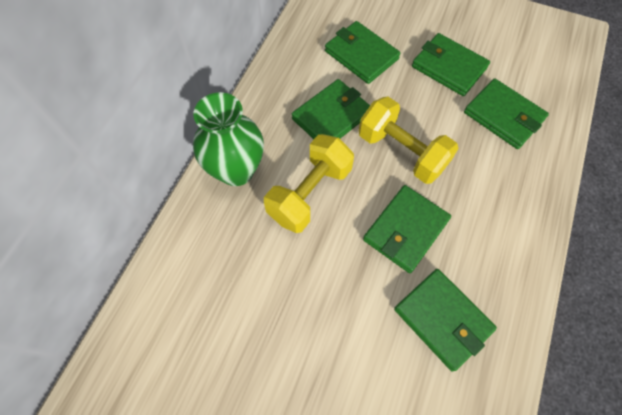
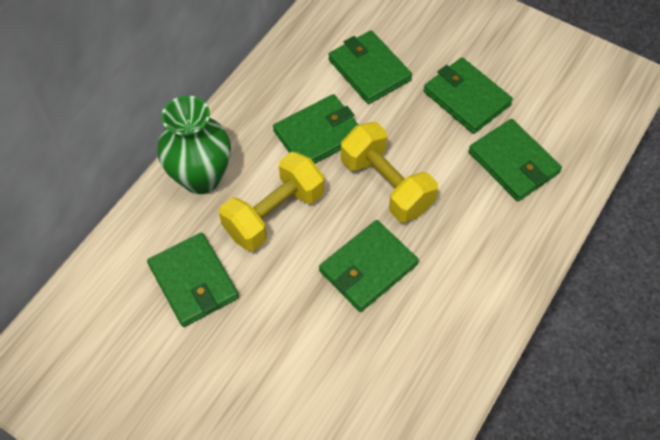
camera: 10 degrees right, 5 degrees down
(442, 319) = (382, 363): green wallet -> green wallet (193, 281)

